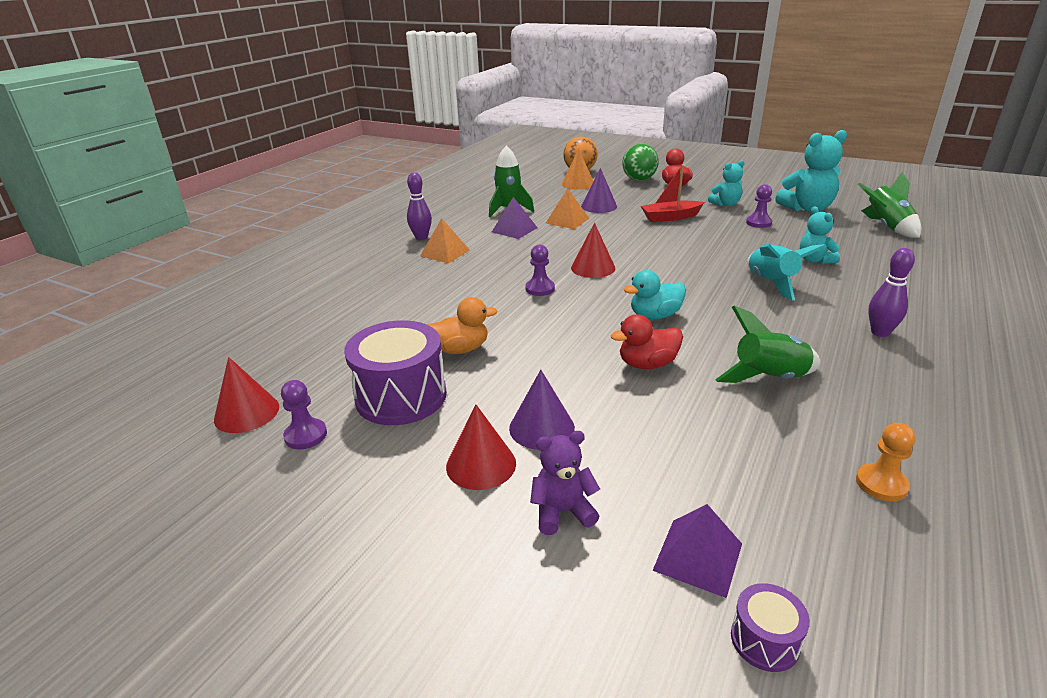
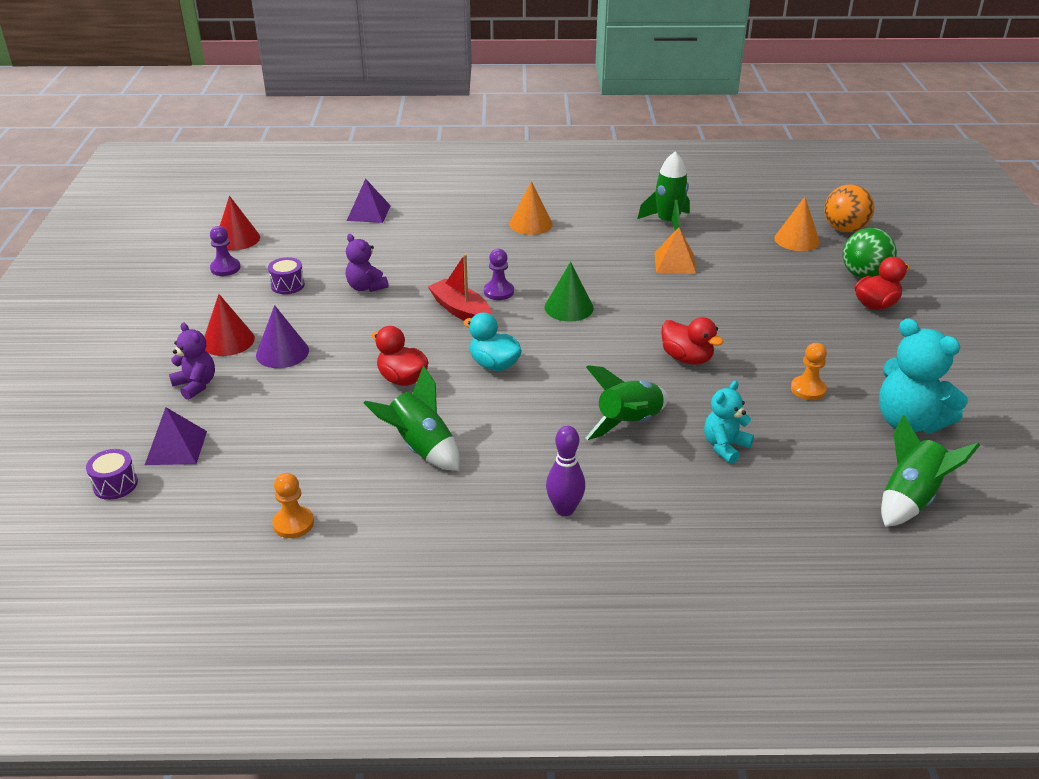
camera: 60 degrees right, 5 degrees up
(401, 396) = (287, 285): purple drum -> purple drum, size x0.47
(421, 237) = (552, 202): purple bowling pin -> none
(445, 253) = (530, 224): orange pyramid -> orange cone
(460, 349) = (366, 287): orange duck -> purple teddy bear
(514, 230) = (619, 241): purple pyramid -> purple pyramid (369, 213)
(593, 268) = (569, 307): red cone -> green cone
(599, 206) = (739, 271): purple cone -> none
(670, 217) = (756, 324): red boat -> red boat (461, 311)
(698, 246) = (687, 358): none -> red duck
(726, 204) = (849, 355): turquoise teddy bear -> none
(758, 223) = (808, 389): purple pawn -> orange pawn
(772, 283) = (629, 423): turquoise rocket -> green rocket

